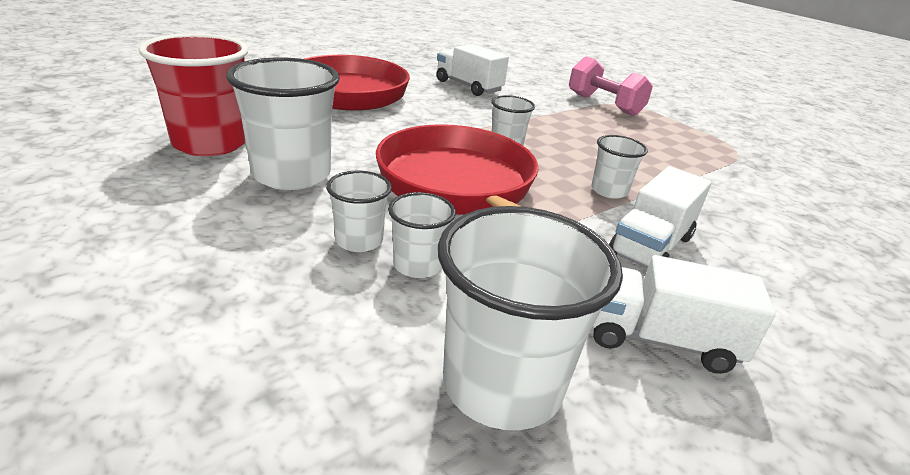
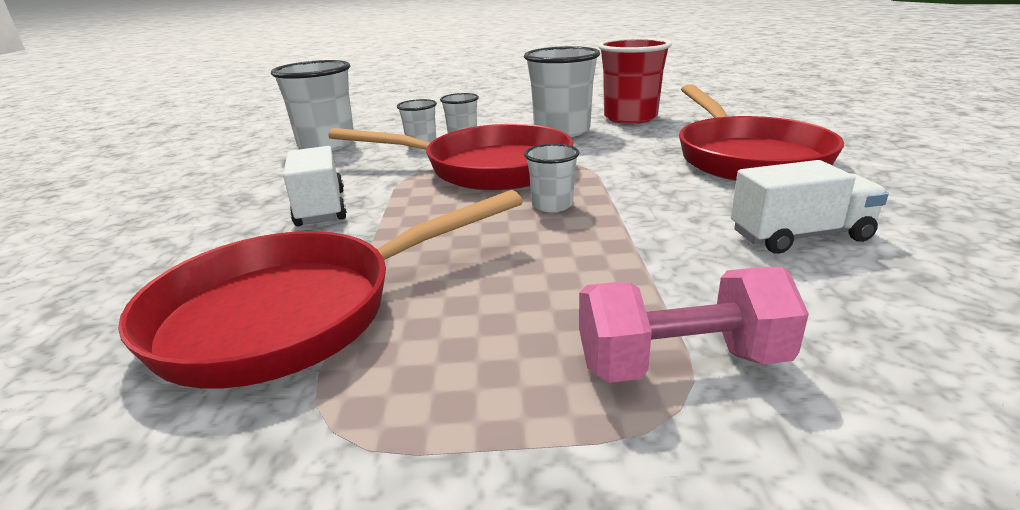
camera: 130 degrees right, 5 degrees down
(609, 191) = (405, 224): white cup -> none
(659, 339) = (274, 178): white truck -> none
(727, 186) = (296, 313): none -> red pan

